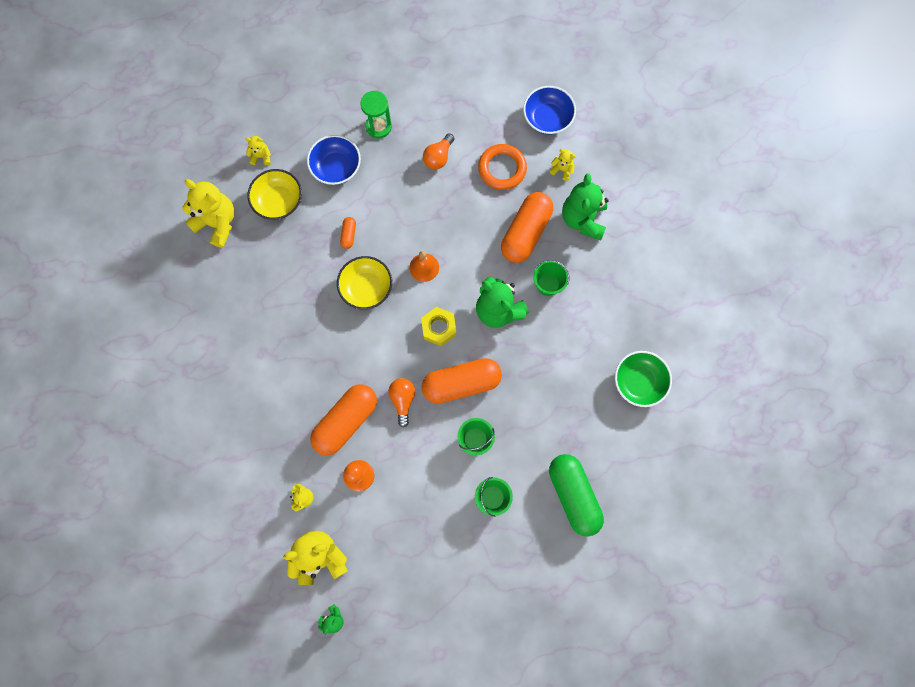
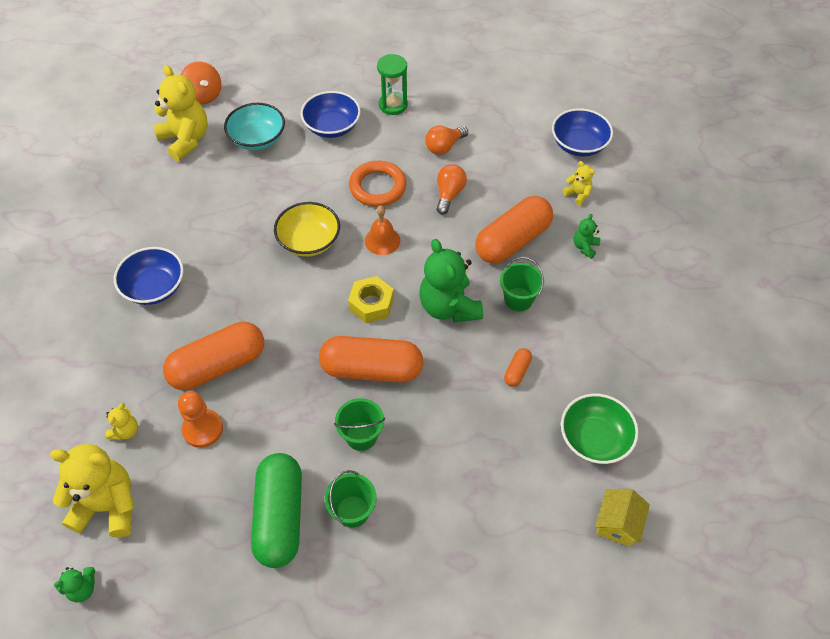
camera: 20 degrees right, 20 degrees down
(209, 170) = (204, 95): none -> orange spinning top
(261, 156) = (261, 98): yellow teddy bear -> none
(263, 373) = (154, 287): none -> blue bowl
(278, 201) = (257, 139): yellow bowl -> turquoise bowl
(348, 235) = (315, 188): orange capsule -> orange capsule (517, 371)
(403, 400) = (294, 364): orange light bulb -> orange light bulb (449, 194)
(502, 169) = (509, 175): orange ring -> orange ring (377, 187)
(573, 495) = (459, 546): green capsule -> green capsule (280, 517)
(583, 219) = (585, 247): green teddy bear -> green teddy bear, size x0.47
(673, 440) = (617, 523): none -> yellow house

